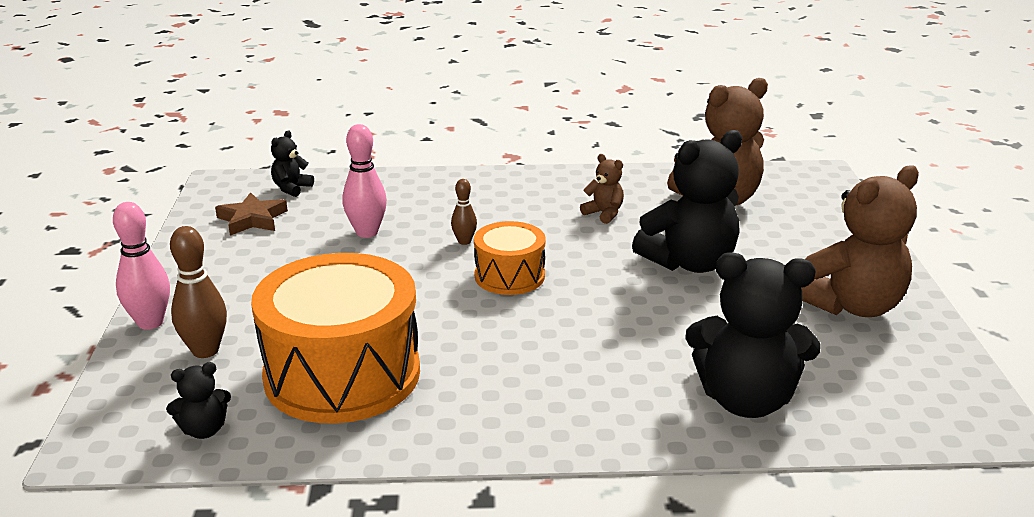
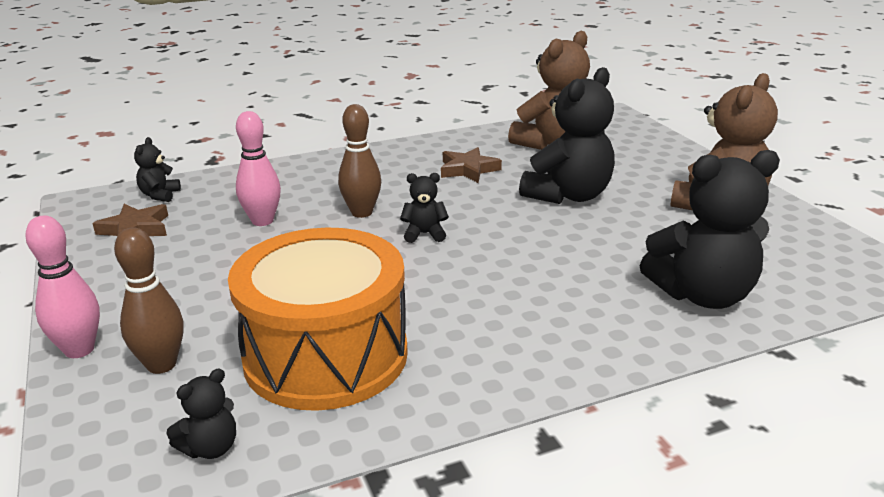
camera: 20 degrees left, 0 degrees up
(464, 241) = (361, 212): brown bowling pin -> brown bowling pin, size x1.71
(509, 276) = (424, 234): orange drum -> black teddy bear
(604, 213) = (468, 169): brown teddy bear -> brown star

